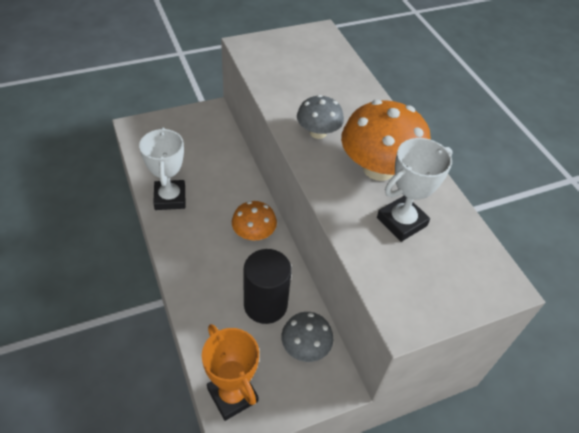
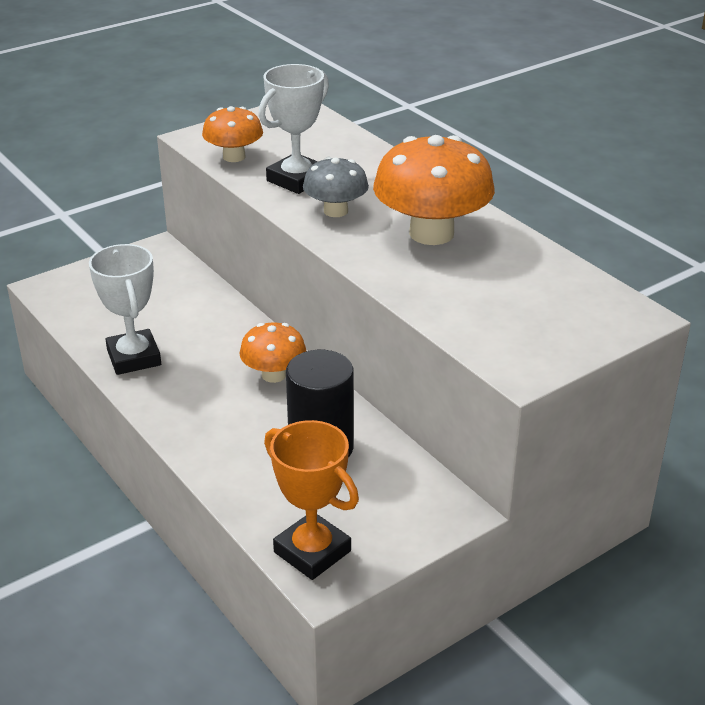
camera: 10 degrees left, 15 degrees down
(265, 68) = (234, 157): none -> orange mushroom
(305, 347) = (395, 481): grey mushroom -> none
(401, 221) = (482, 279): white trophy -> white trophy (296, 180)

